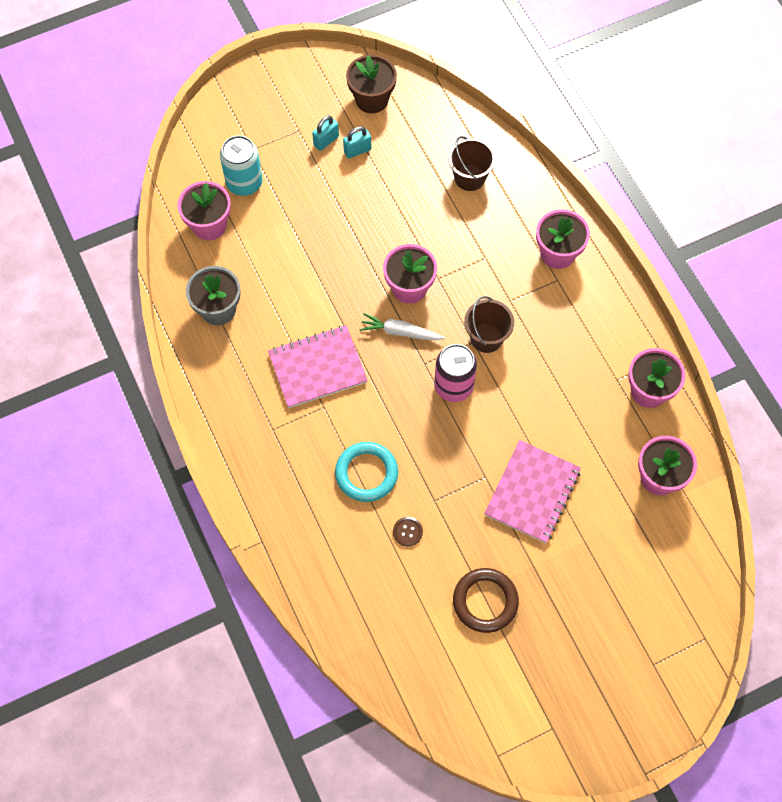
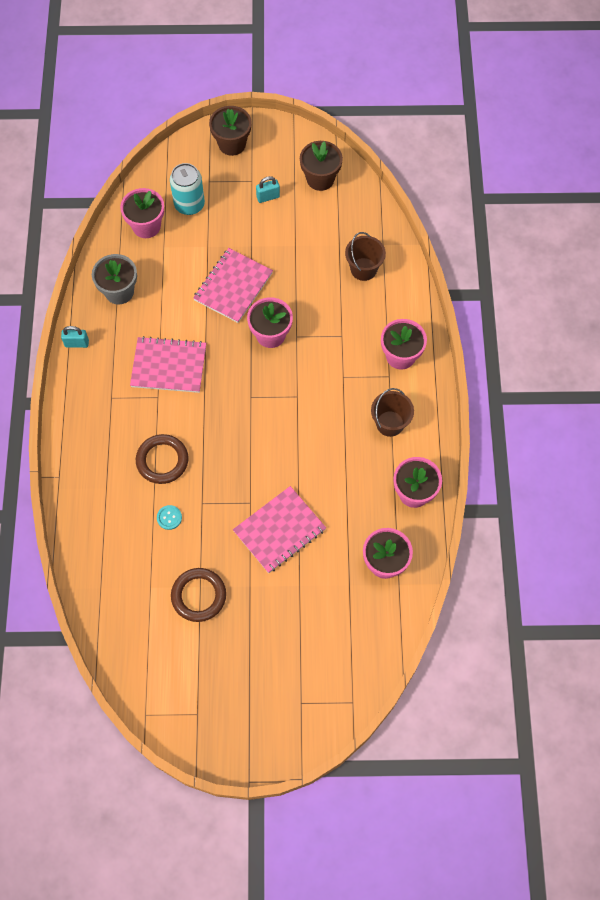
camera: 25 degrees right, 0 degrees up
(255, 99) = (232, 144): none -> brown flower pot
(341, 252) = (233, 286): none -> pink notebook
(357, 150) = (288, 214): turquoise padlock -> turquoise padlock (77, 343)
(366, 473) = (162, 460): turquoise ring -> brown ring
(400, 332) = (245, 365): white carrot -> none
(407, 532) = (169, 517): brown button -> turquoise button
(453, 386) = (263, 423): pink can -> none
(486, 338) = (309, 397): brown bucket -> brown bucket (390, 423)

